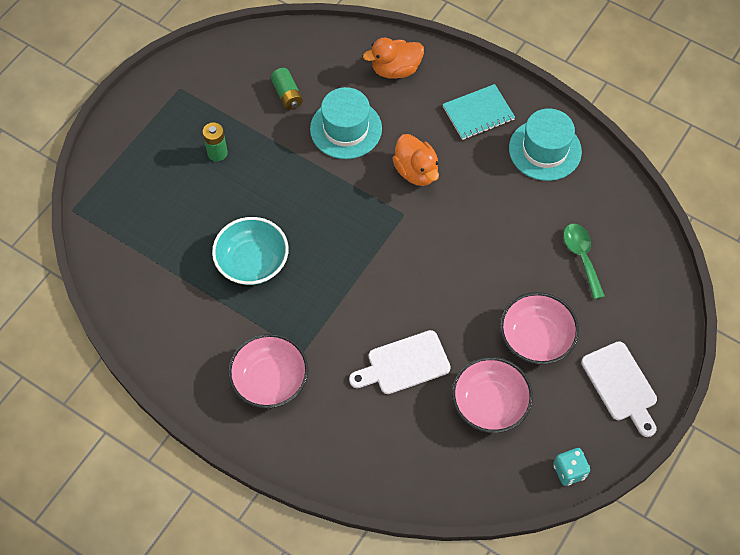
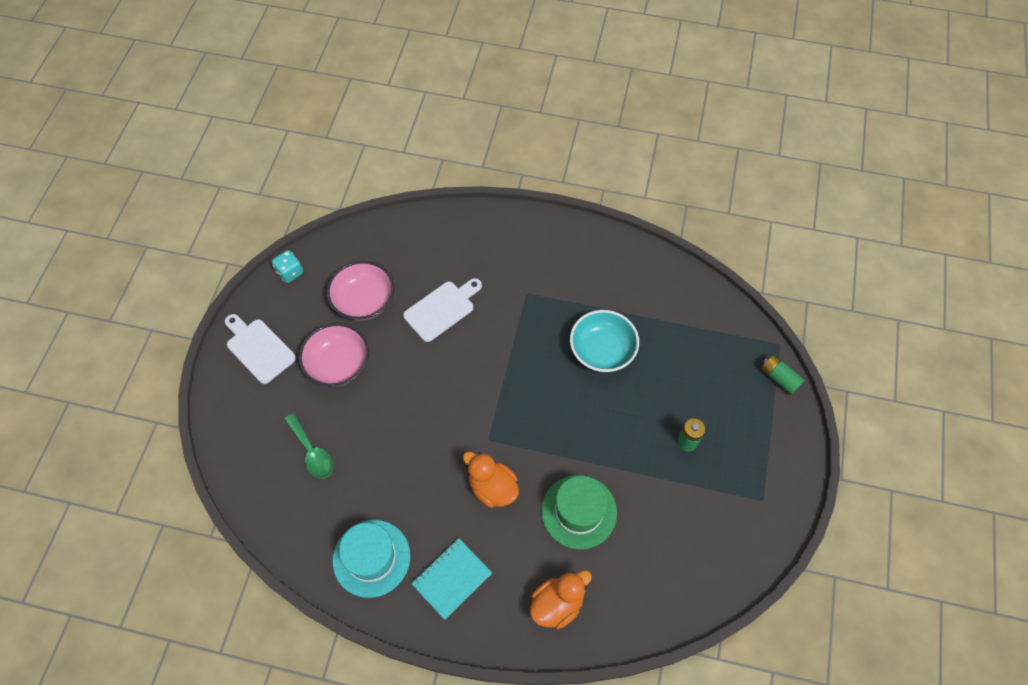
camera: 160 degrees right, 0 degrees up
(270, 380) = (542, 264): pink bowl -> none
(287, 95) = (654, 531): green battery -> green battery (779, 378)
(346, 129) = (579, 511): turquoise hat -> green hat

